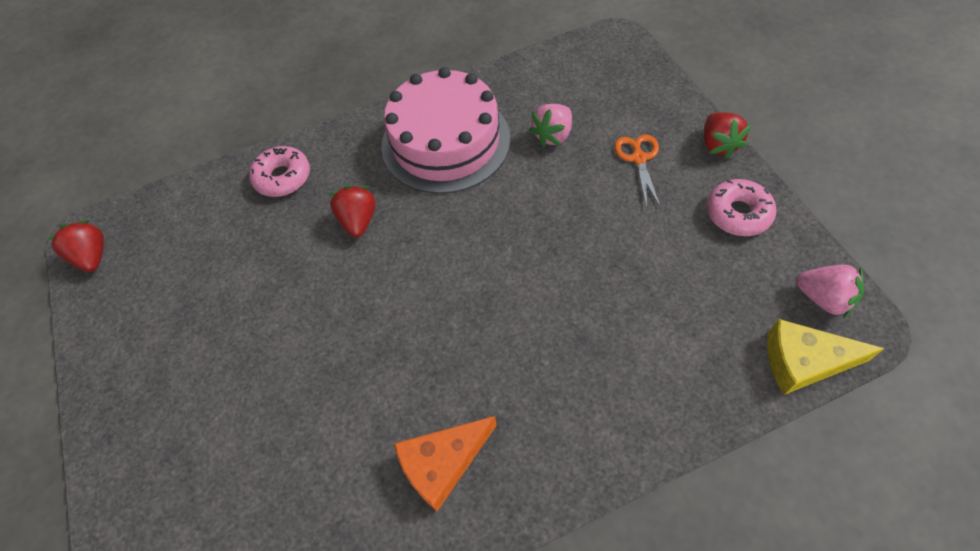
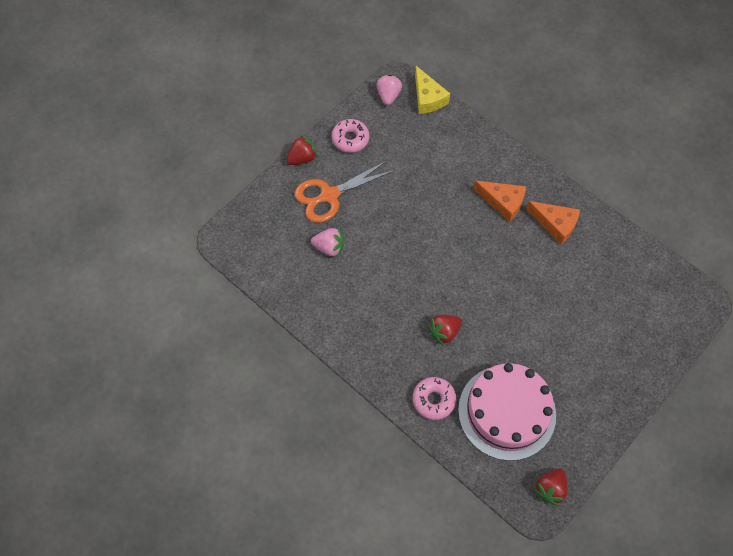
camera: 120 degrees left, 5 degrees up
(445, 142) = (360, 309): pink cake -> pink cake (507, 412)
(526, 393) = (503, 202): none -> orange cheese
(638, 158) = (329, 195): orange scissors -> orange scissors, size x1.76

